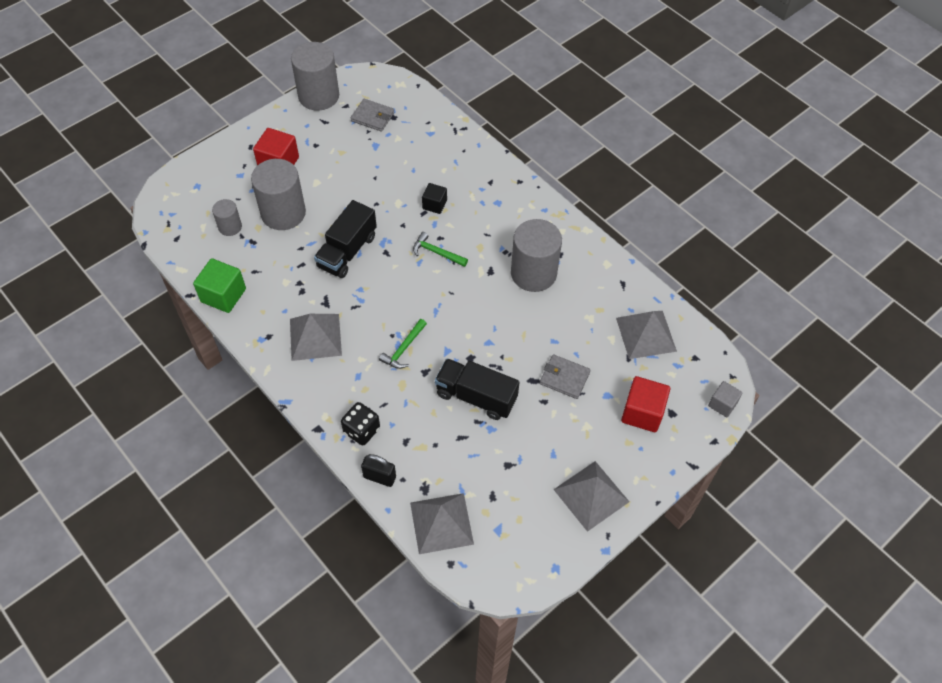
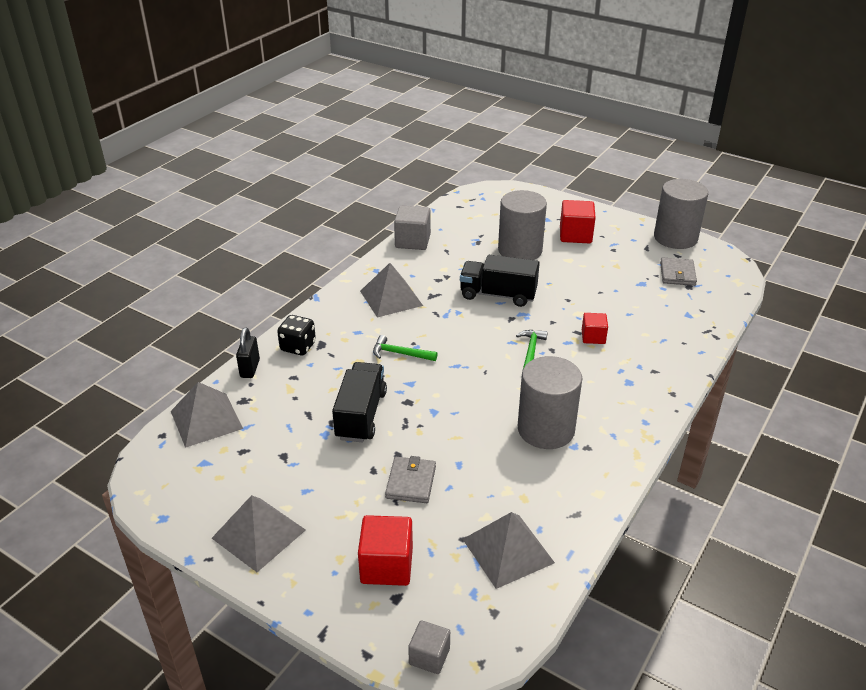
camera: 75 degrees right, 20 degrees down
(223, 295) = (412, 241): green cube -> grey cube
(230, 227) = (487, 227): grey cylinder -> none
(434, 204) = (593, 337): black cube -> red cube

